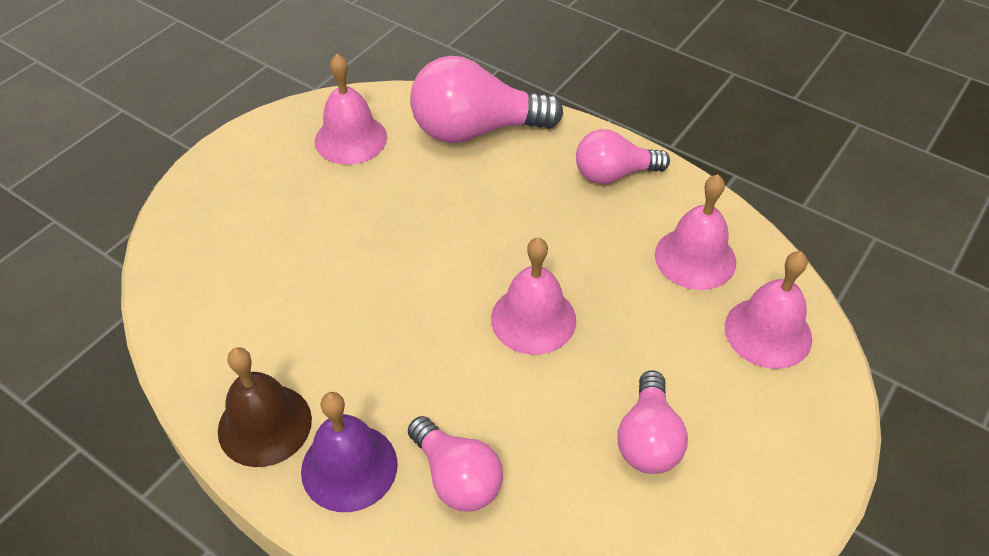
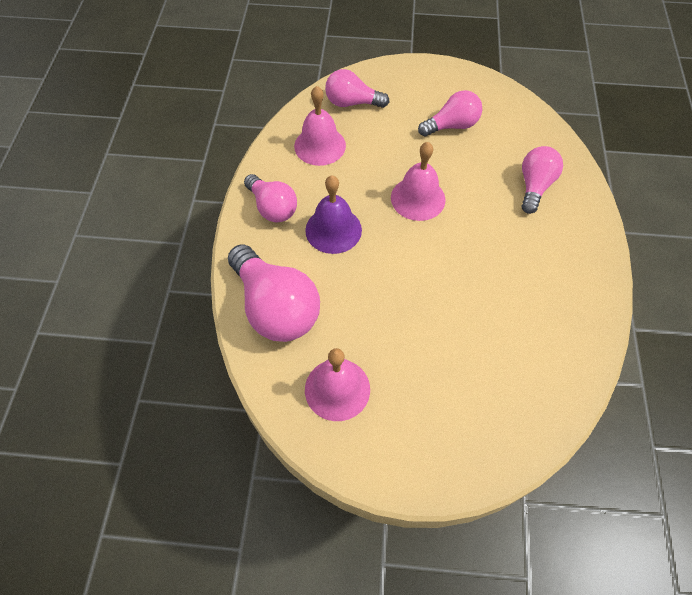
camera: 120 degrees left, 10 degrees up
(265, 424) = (584, 285): brown bell -> none
(349, 467) = (569, 232): purple bell -> purple bell (333, 230)
(768, 332) = (352, 103): pink bell -> pink light bulb

